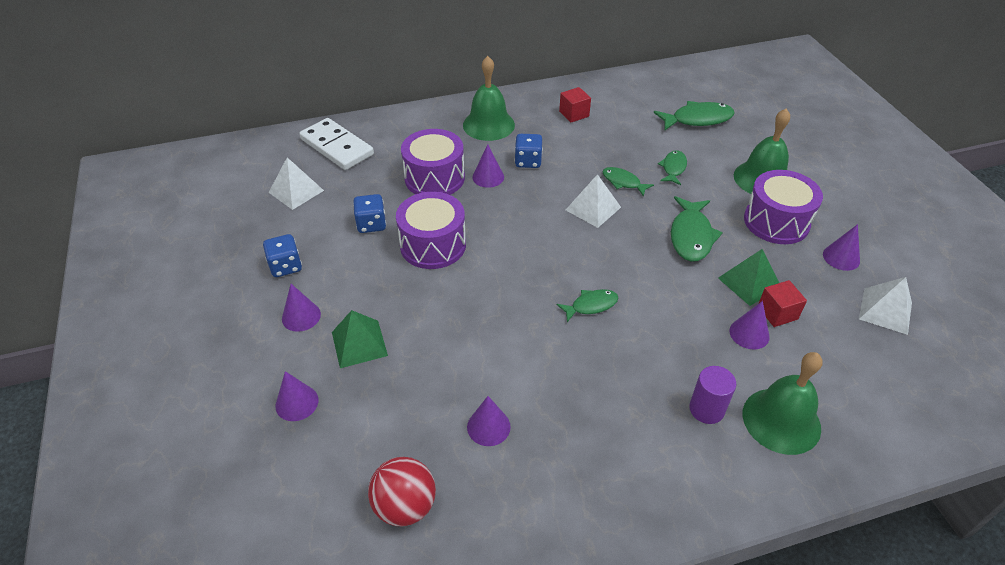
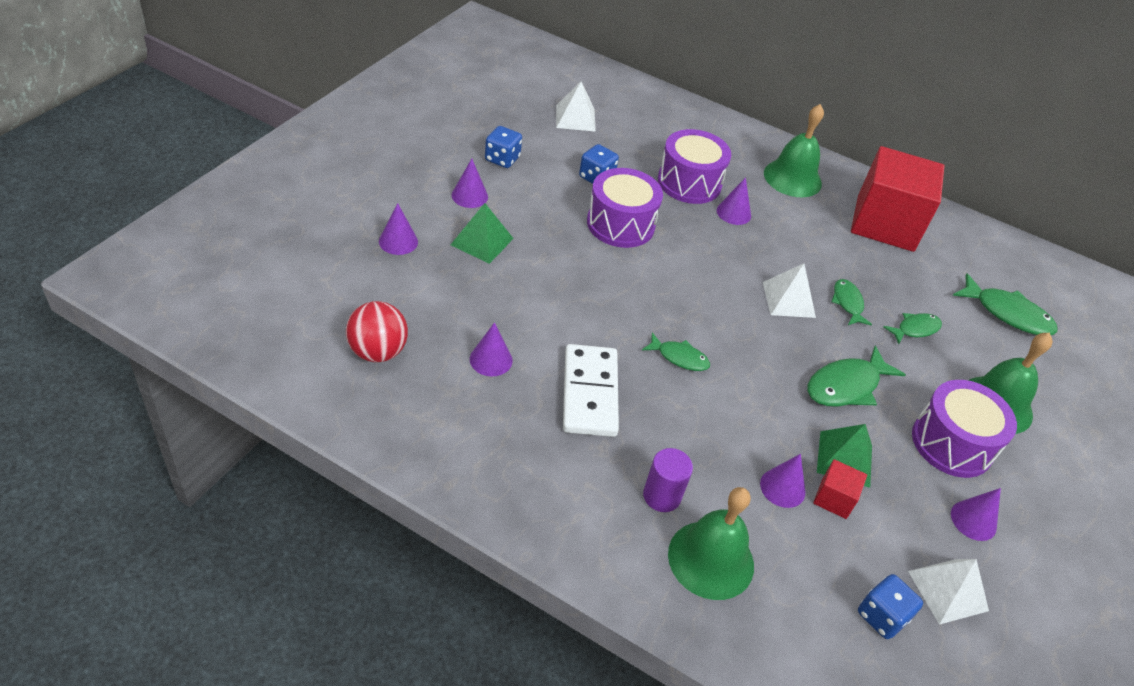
camera: 40 degrees right, 0 degrees up
(336, 147) = (646, 109): white domino -> white domino (589, 393)
(528, 161) = (785, 227): blue dice -> blue dice (881, 616)
(574, 114) = (885, 223): red cube -> red cube, size x2.42

